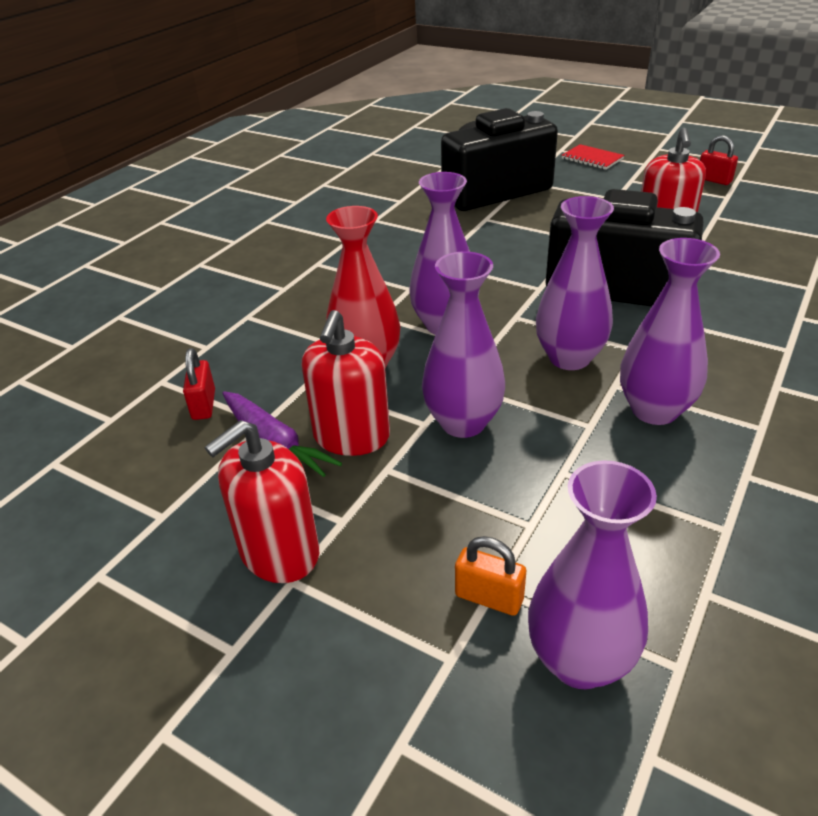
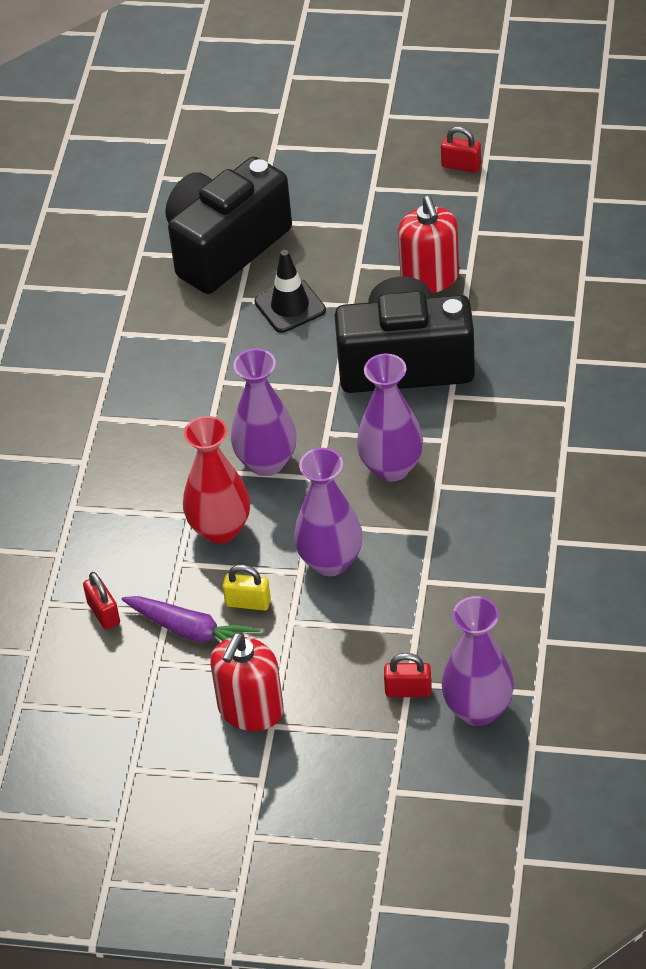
camera: 20 degrees left, 10 degrees up
(351, 436) = (248, 602): red soap dispenser -> yellow padlock
(489, 597) = (408, 690): orange padlock -> red padlock
(526, 230) = (290, 306): none -> black traffic cone
(592, 159) = (317, 156): red notebook -> none
(654, 410) = (475, 502): purple vase -> none

